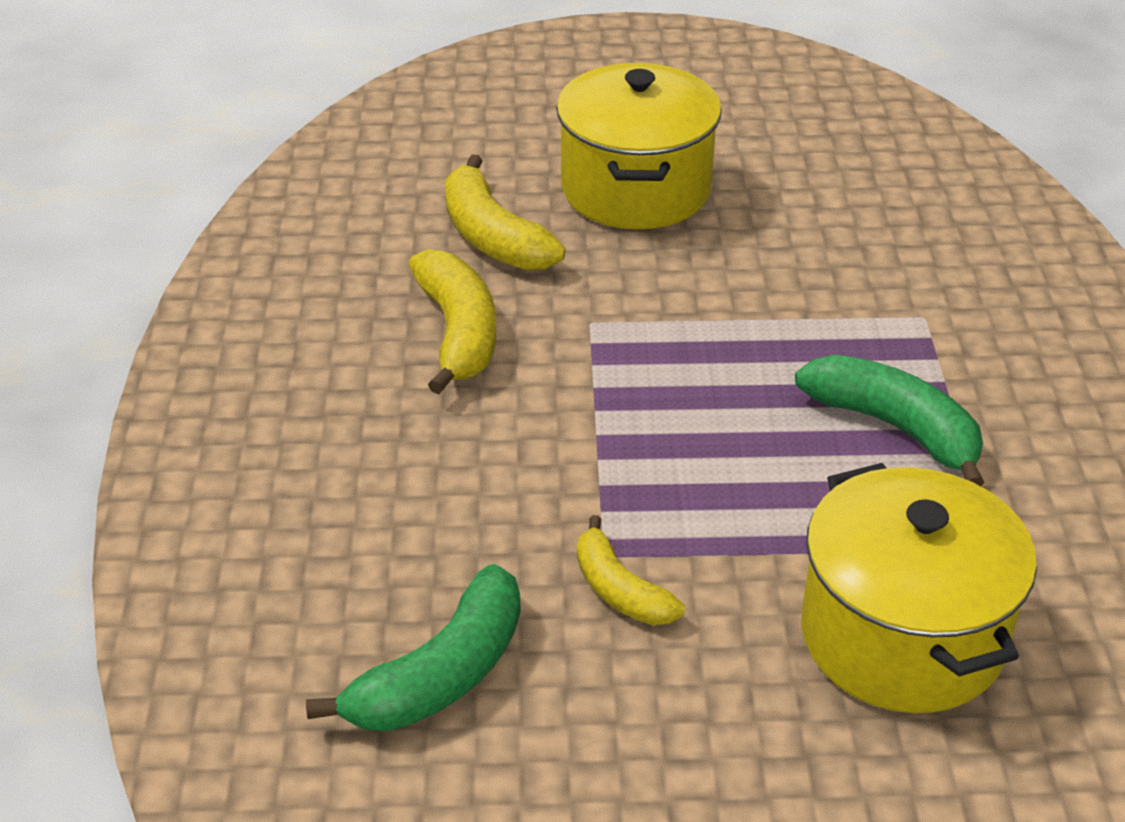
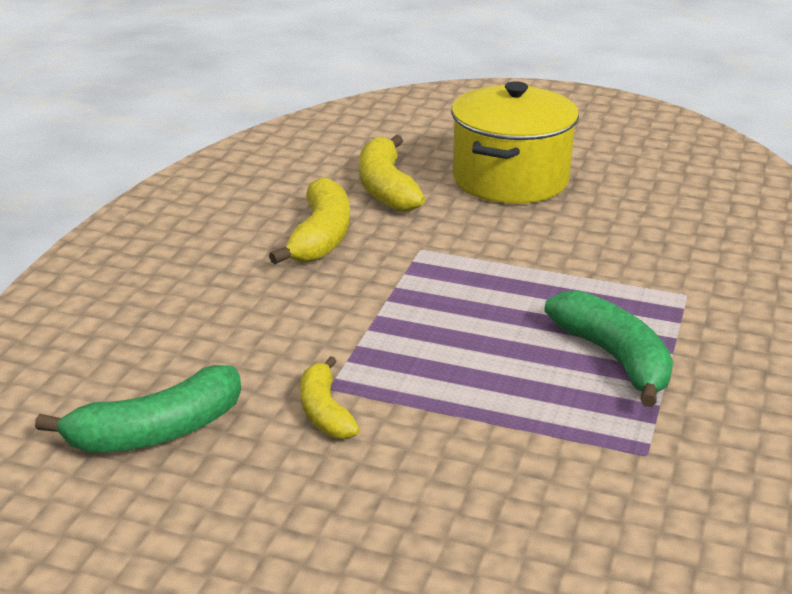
camera: 20 degrees right, 10 degrees down
(902, 636) = (527, 494): yellow pot -> none

